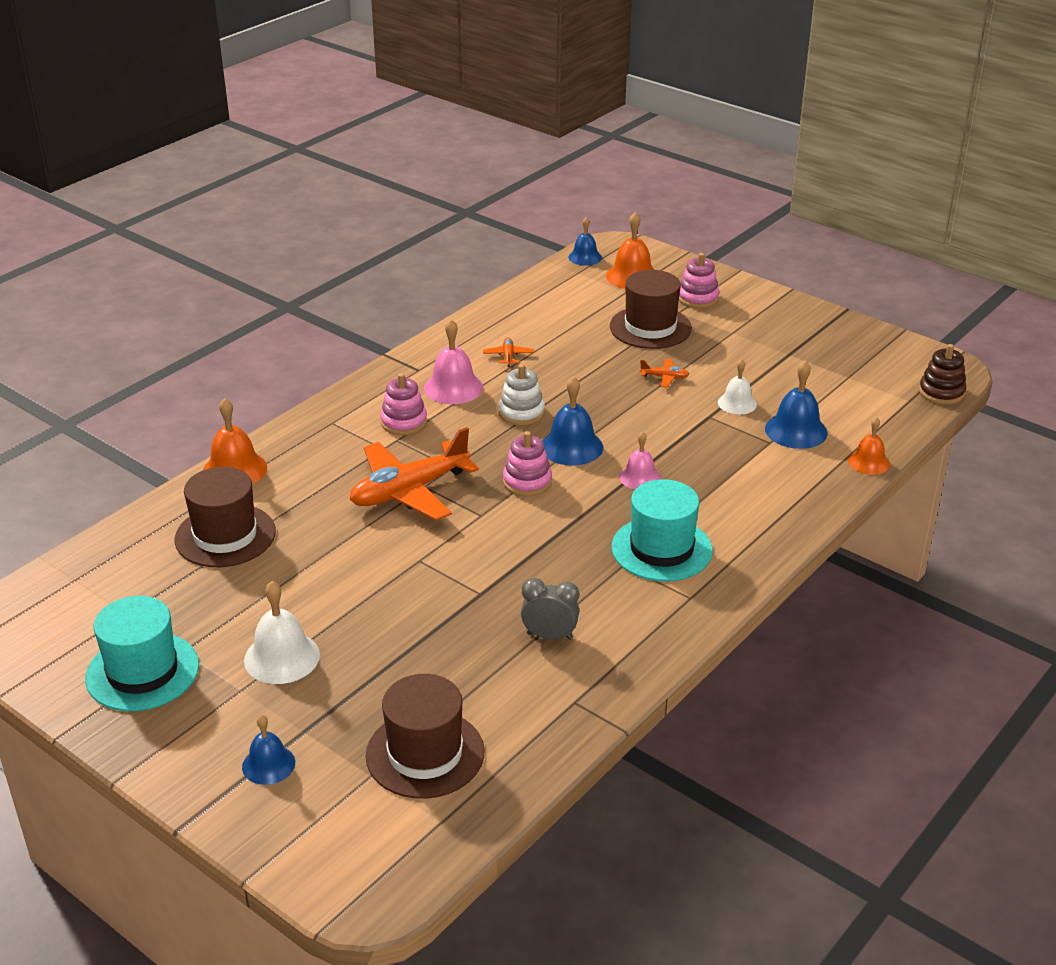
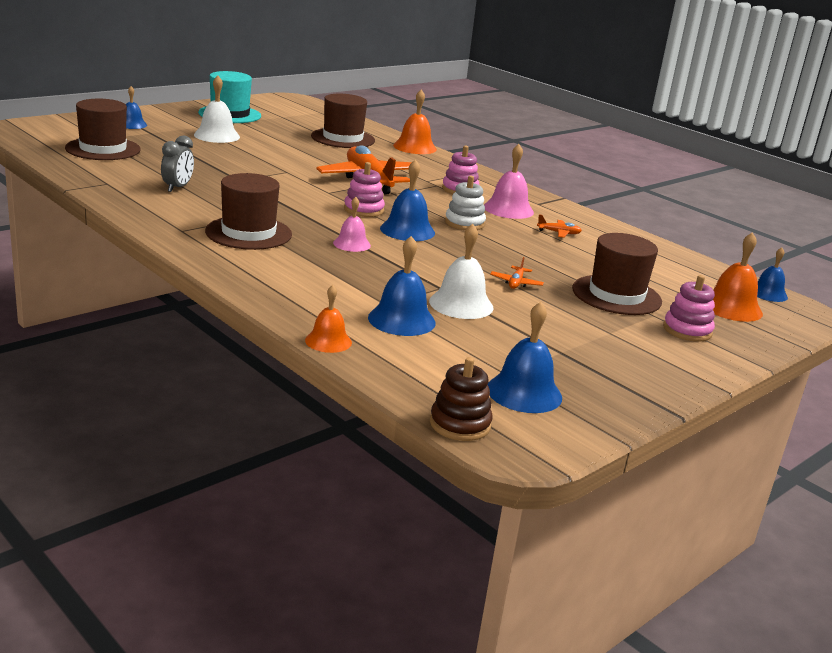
camera: 95 degrees right, 10 degrees down
(661, 549) = (248, 233): turquoise hat -> brown hat
(737, 403) = (461, 304): white bell -> white bell, size x1.54
(871, 368) = (524, 392): none -> blue bell

